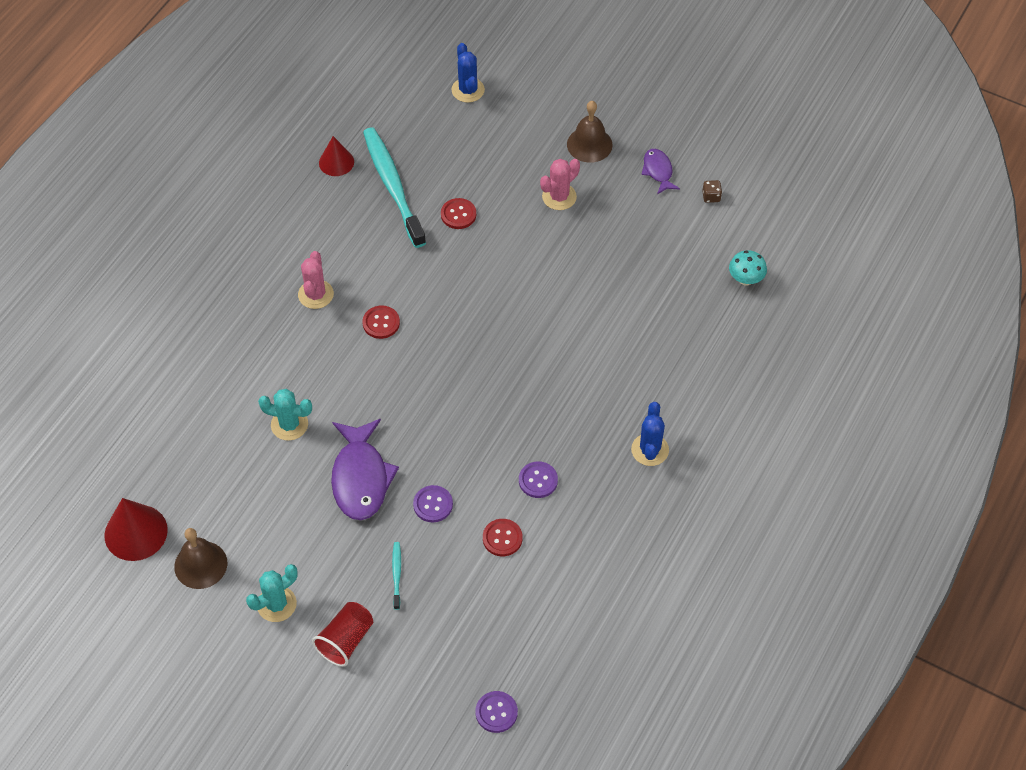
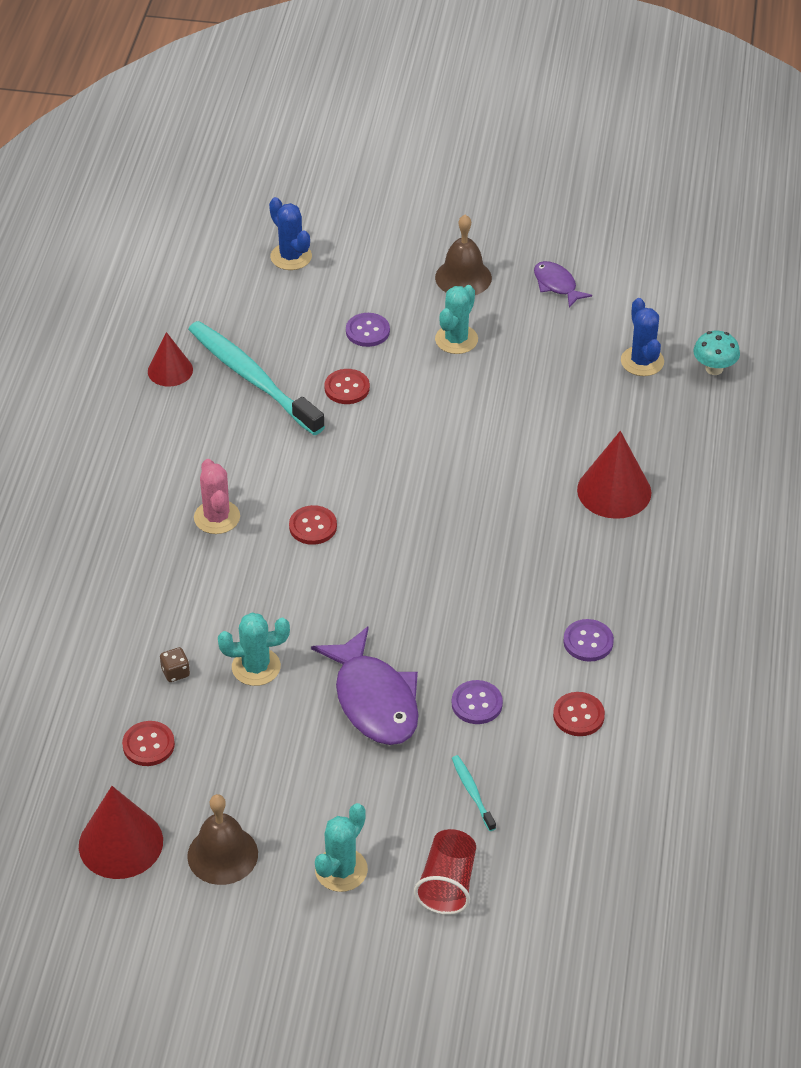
camera: 20 degrees left, 10 degrees down
(188, 462) = (148, 745): none -> red button
(496, 712) = (670, 906): purple button -> purple button (367, 331)
(559, 197) = (456, 339): pink cactus -> turquoise cactus
(617, 361) = (614, 491): none -> red cone
(650, 450) = (700, 572): blue cactus -> blue cactus (642, 361)
(711, 197) = (630, 296): brown dice -> brown dice (175, 672)

